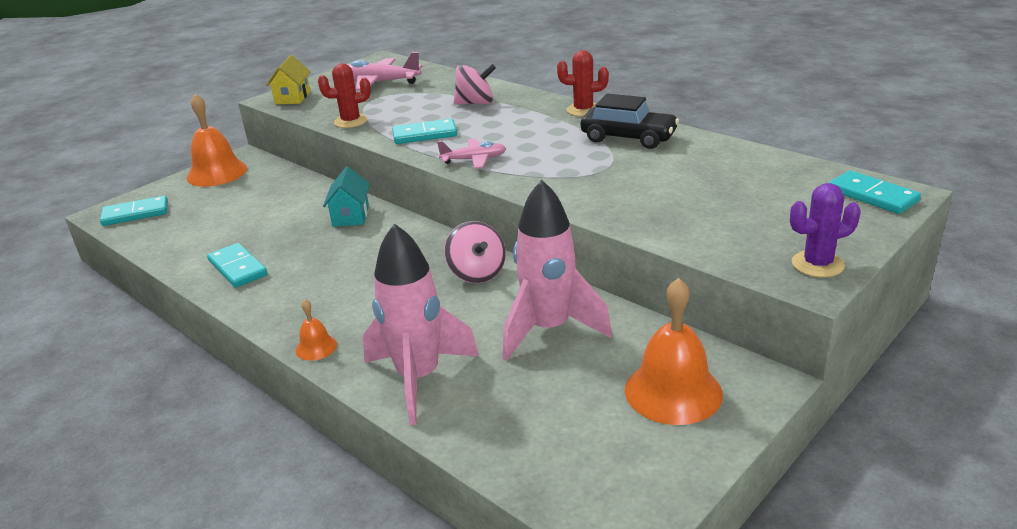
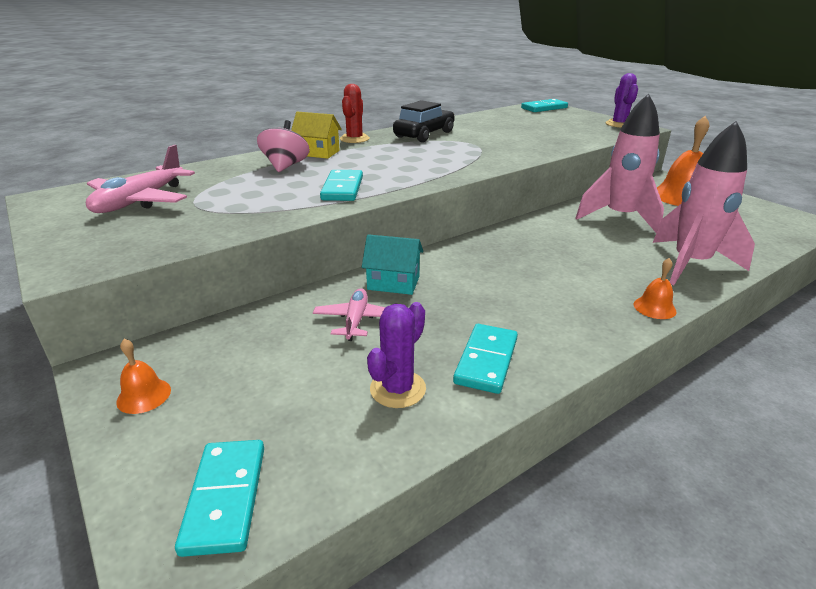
camera: 80 degrees left, 0 degrees up
(210, 241) = (397, 389): none -> purple cactus
(217, 173) = (144, 395): orange bell -> orange bell, size x0.48
(238, 268) = (486, 360): turquoise domino -> turquoise domino turned 45 degrees counterclockwise
(292, 98) = (95, 253): yellow house -> yellow house (318, 153)
(351, 121) = (254, 219): red cactus -> none
(474, 160) = (424, 175): pink plane -> pink plane (356, 320)
(477, 273) = (536, 233): pink spinning top -> none

